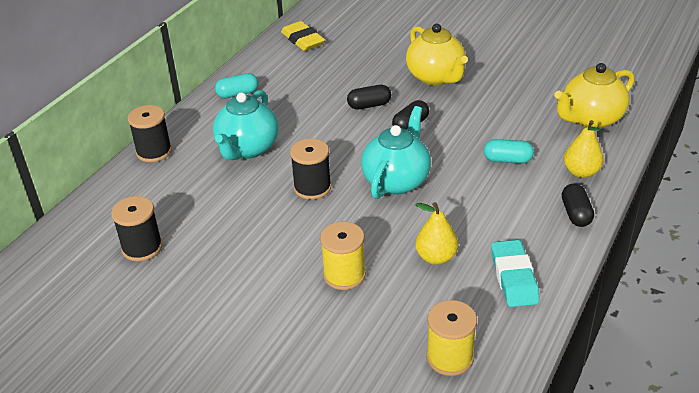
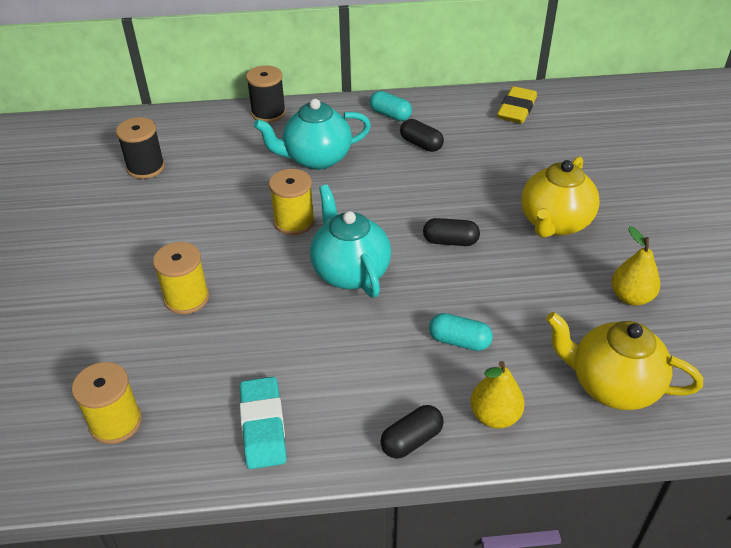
camera: 55 degrees right, 5 degrees up
(312, 187) = (294, 222): black spool -> yellow spool
(369, 105) = (455, 199): black capsule -> black capsule (421, 144)
(396, 181) = (350, 271): turquoise teapot -> turquoise teapot turned 105 degrees counterclockwise
(436, 257) = (254, 351): yellow pear -> yellow pear (631, 297)
(507, 160) = (459, 341): turquoise capsule -> turquoise capsule turned 45 degrees counterclockwise
(514, 277) = (263, 426): turquoise eraser -> turquoise eraser turned 60 degrees counterclockwise

